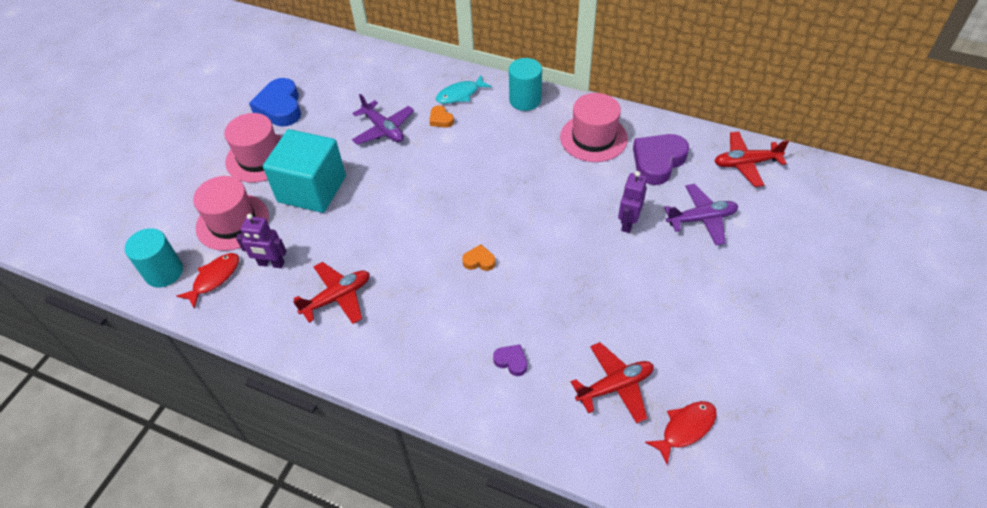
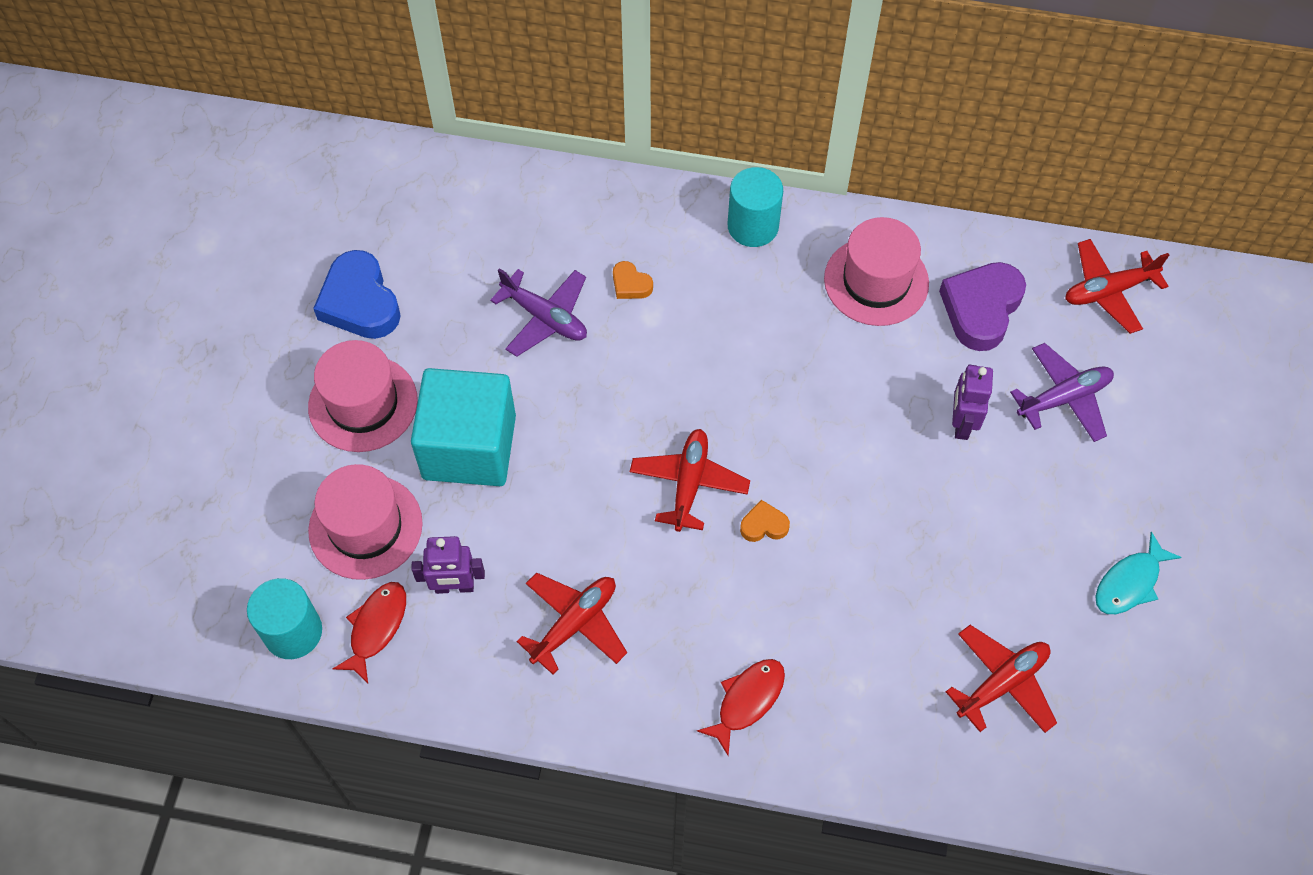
camera: 15 degrees left, 10 degrees up
(439, 230) = (689, 483): none -> red plane
(460, 94) = (647, 231): turquoise fish -> turquoise fish (1130, 582)
(511, 361) = (854, 674): purple heart -> none
(685, 429) = (1106, 725): red fish -> red fish (747, 701)

